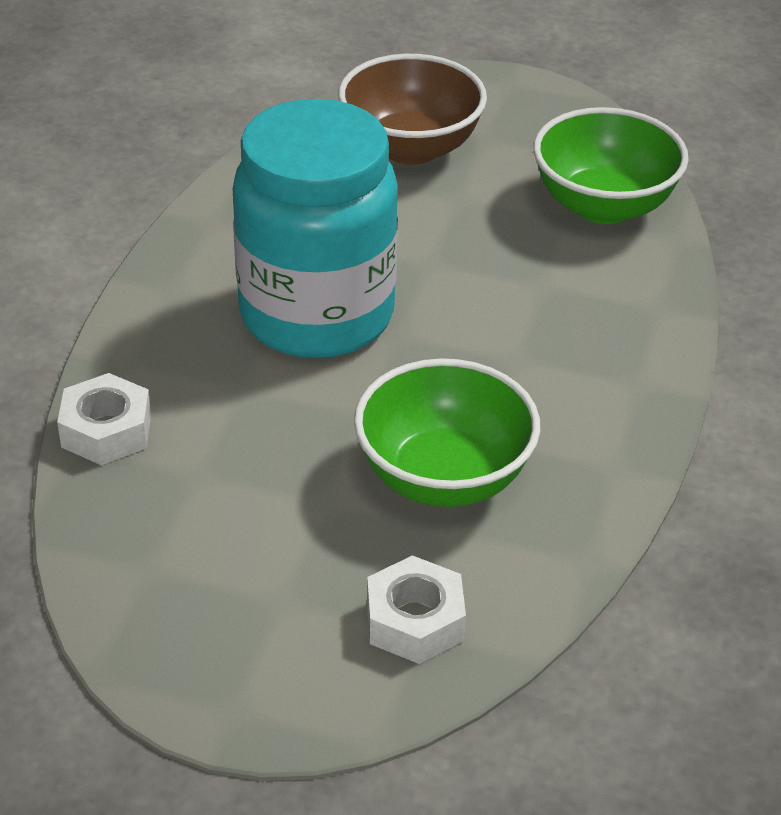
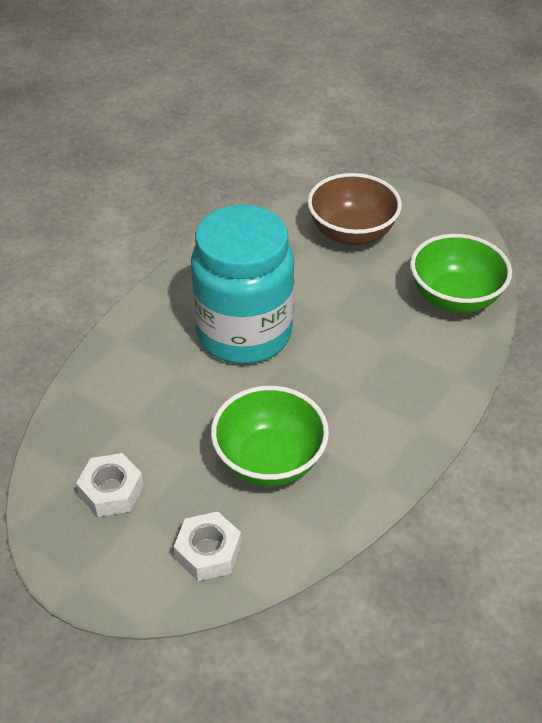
camera: 20 degrees right, 5 degrees up
(106, 430) = (91, 380): white nut -> white nut (111, 491)

